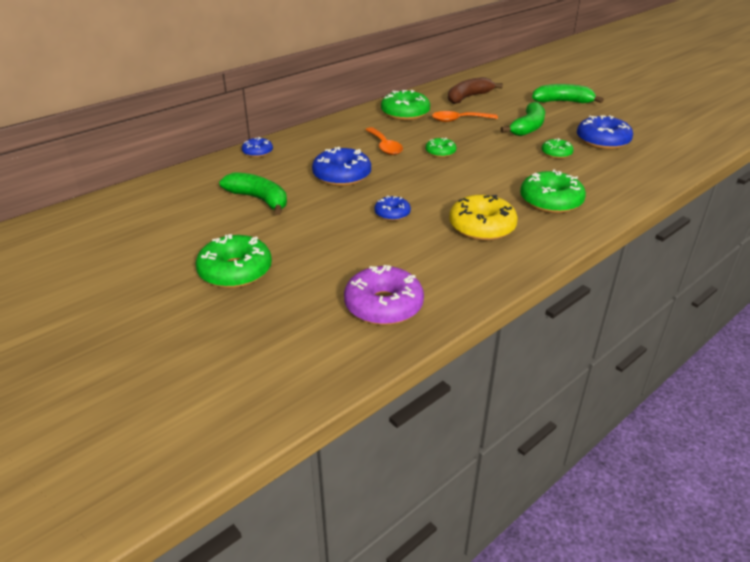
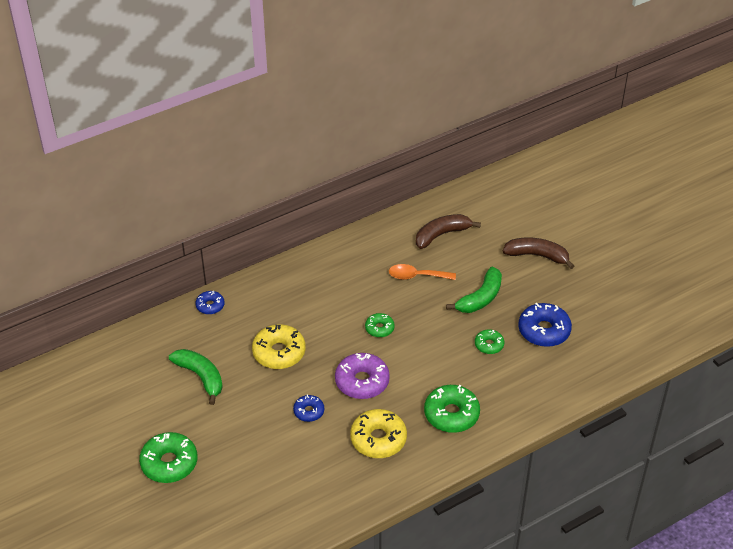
camera: 10 degrees right, 10 degrees up
(342, 176) = (279, 352): blue donut -> yellow donut
(383, 305) = (272, 516): purple donut -> purple donut (362, 382)
(384, 146) = (330, 312): orange spoon -> none
(405, 113) = (366, 257): green donut -> none
(562, 102) = (537, 256): green banana -> brown banana

